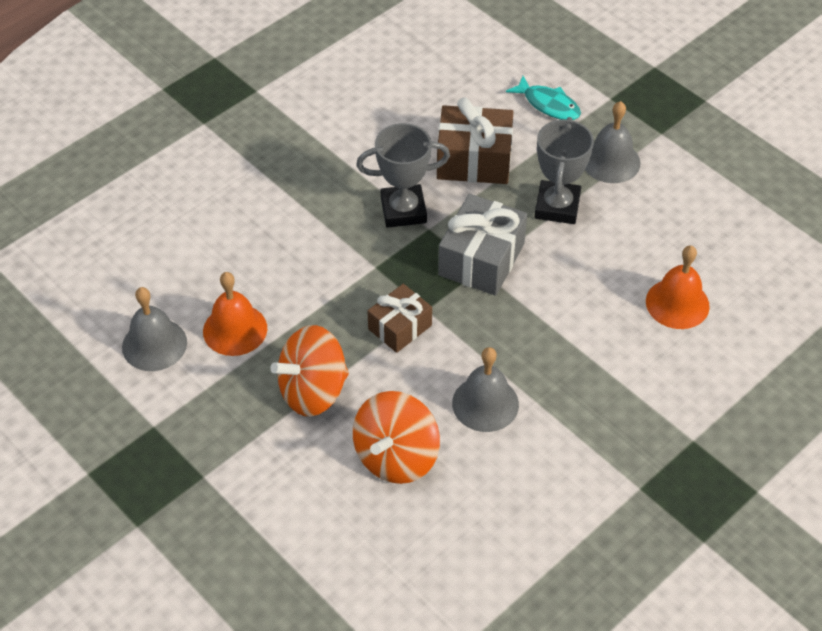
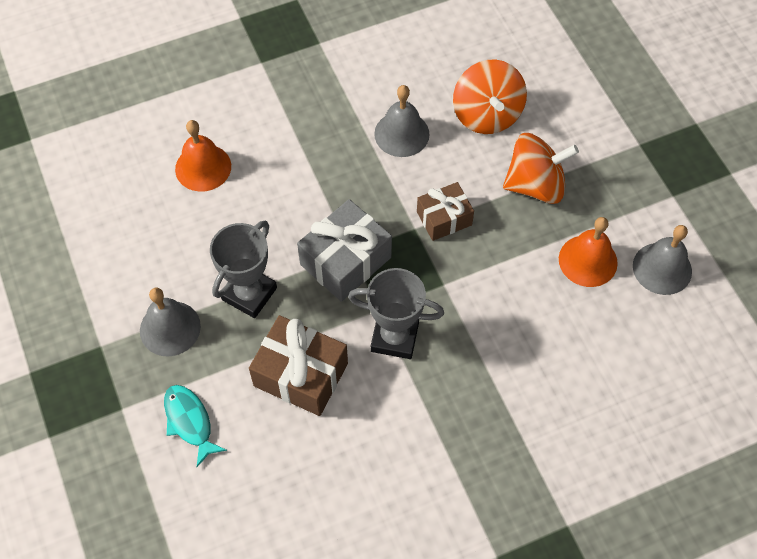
camera: 160 degrees left, 10 degrees up
(396, 457) = (487, 115): orange spinning top -> orange spinning top turned 120 degrees clockwise

